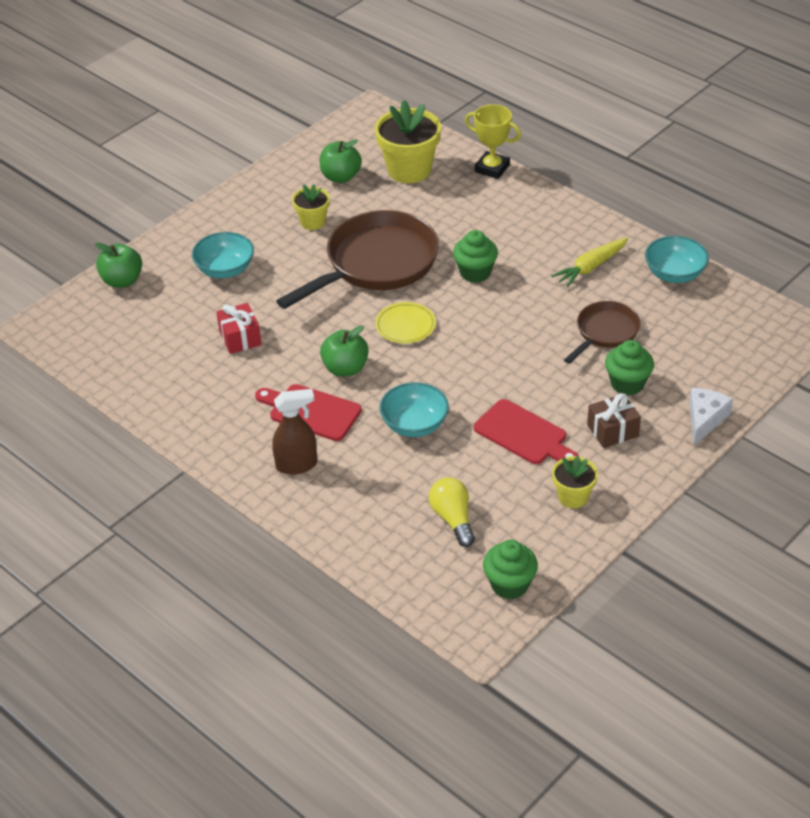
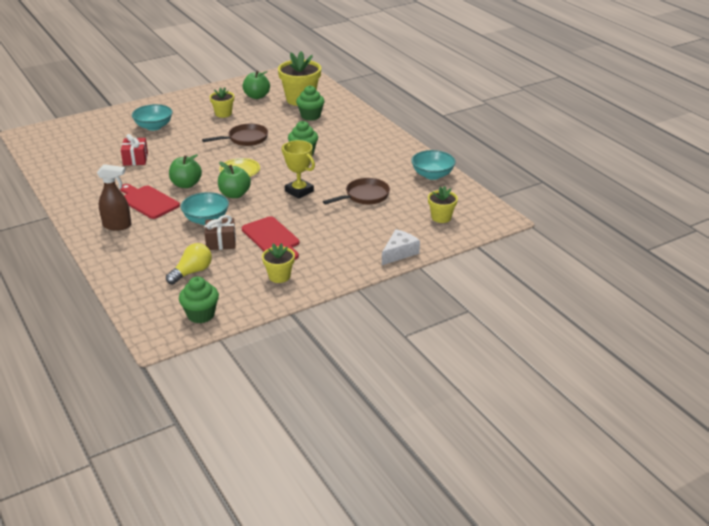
camera: 15 degrees right, 10 degrees down
(122, 281) = (90, 122): green apple -> green apple (234, 194)
(376, 264) = (245, 139): brown pan -> brown pan, size x0.54
(453, 519) = (192, 272): yellow light bulb -> yellow light bulb turned 45 degrees clockwise
(492, 168) = (352, 106): yellow trophy -> yellow trophy (299, 191)
(590, 267) = (379, 163): yellow carrot -> none
(613, 431) = (332, 247): brown gift -> brown gift (221, 242)
(627, 383) = (360, 224): green cupcake -> green cupcake (310, 116)
(726, 346) = (441, 217): none -> yellow flower pot

